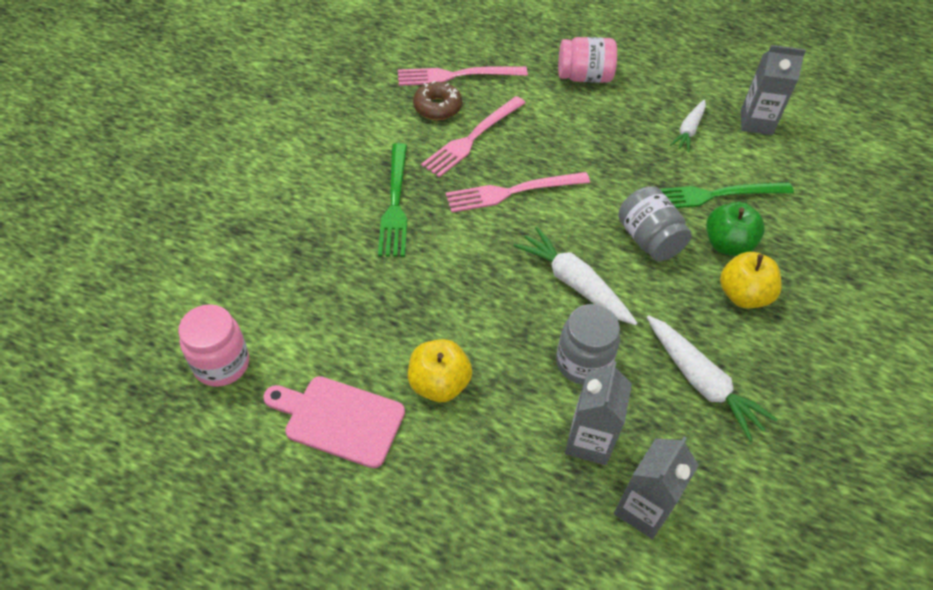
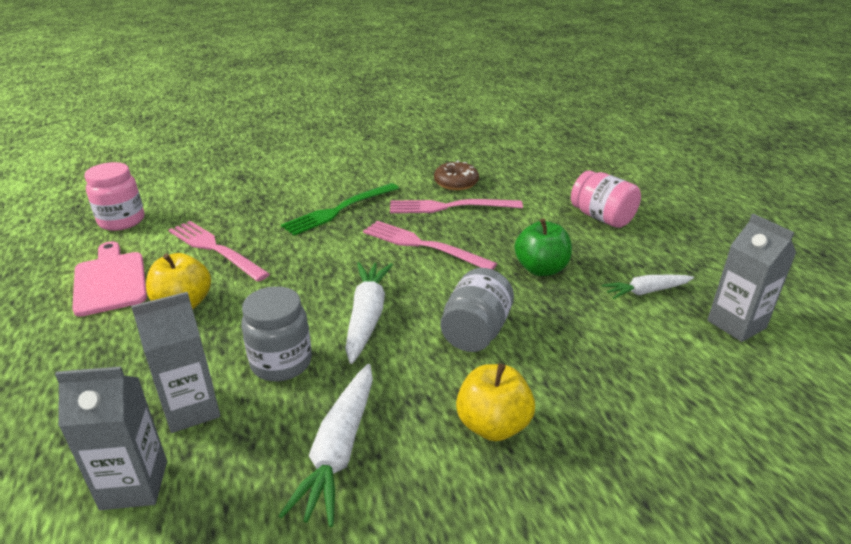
camera: 50 degrees right, 20 degrees down
(456, 76) = (499, 175): pink fork -> pink fork (215, 249)
(714, 195) = (594, 343): green fork -> none
(727, 244) = (544, 382): green apple -> green apple (541, 269)

